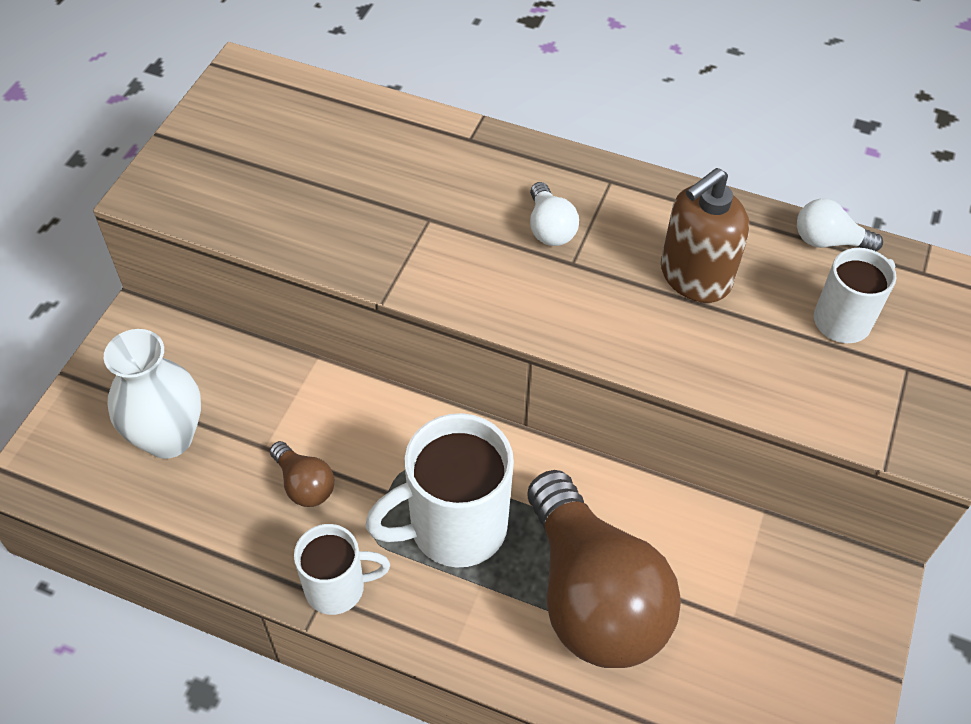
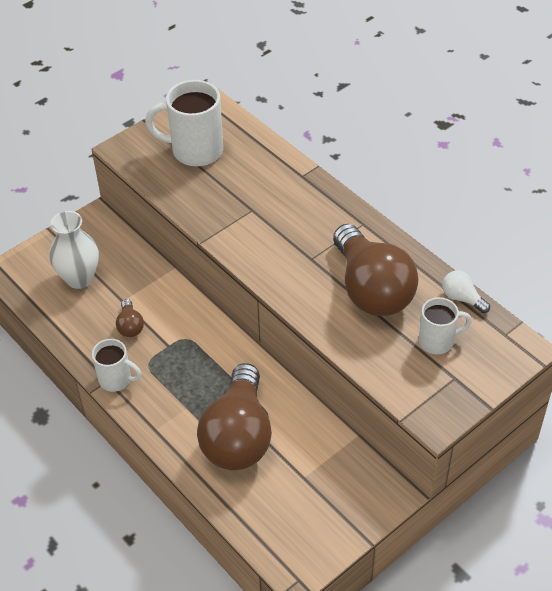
camera: 30 degrees right, 5 degrees down
(454, 527) = (190, 376): white mug -> white mug (195, 151)
(549, 228) = (311, 236): white light bulb -> none
(694, 277) = (371, 289): brown soap dispenser -> brown light bulb

